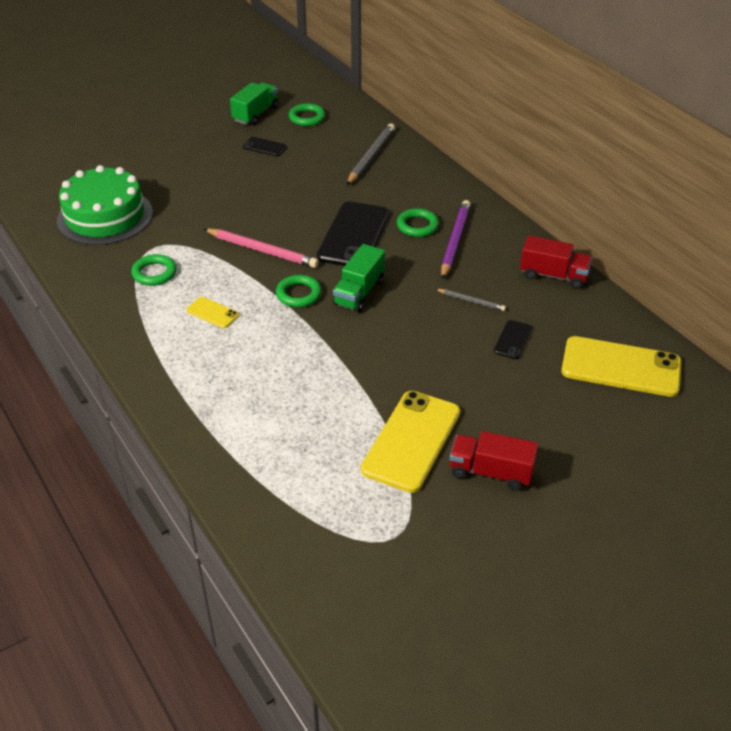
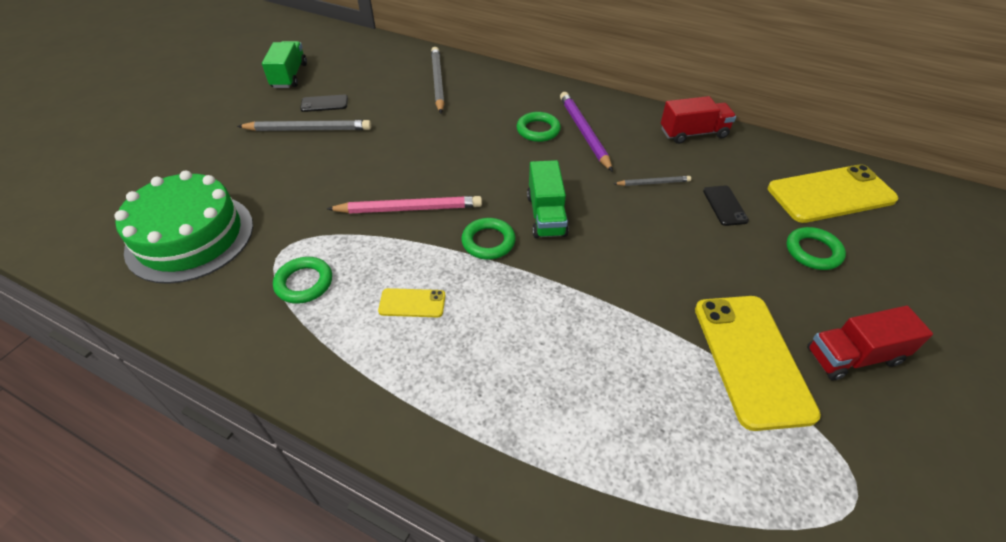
camera: 30 degrees left, 5 degrees up
(237, 165) = (308, 129): none -> grey pencil
(307, 118) = (345, 65): green ring -> green ring (813, 252)
(354, 235) = (488, 159): black phone -> none

